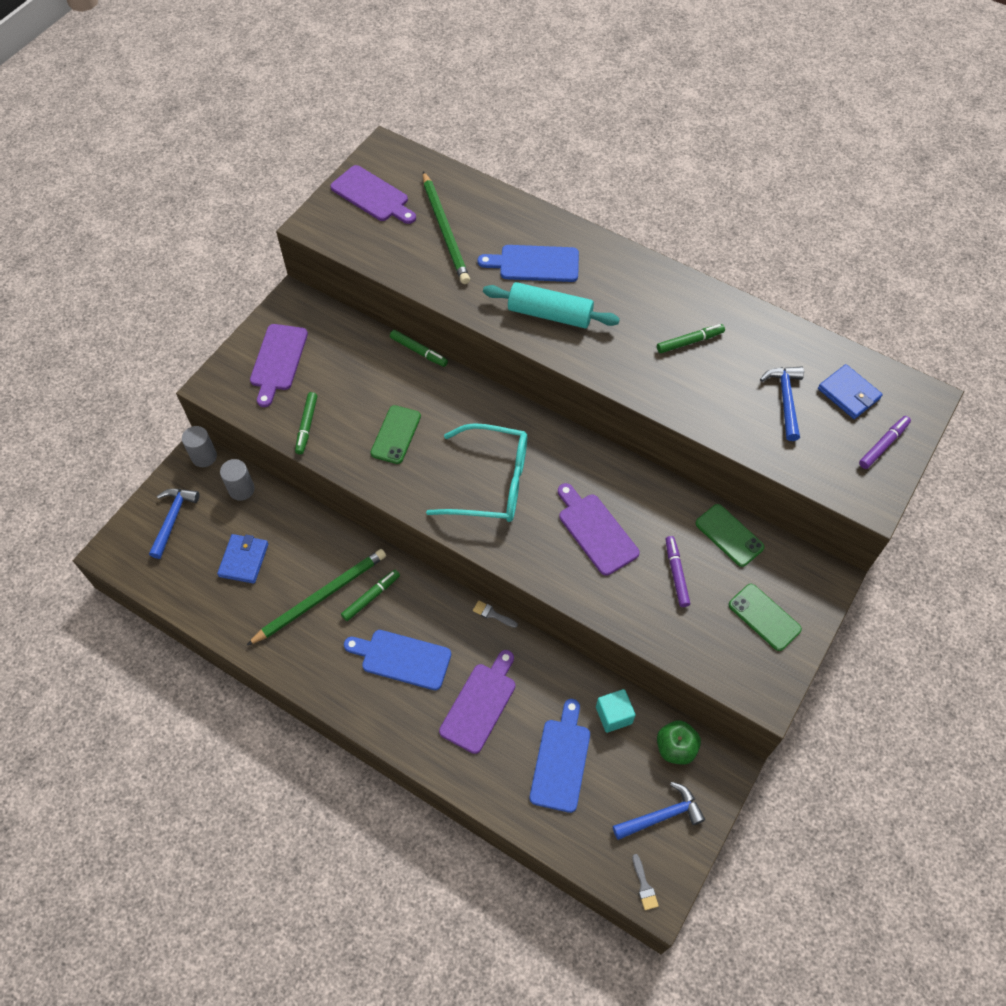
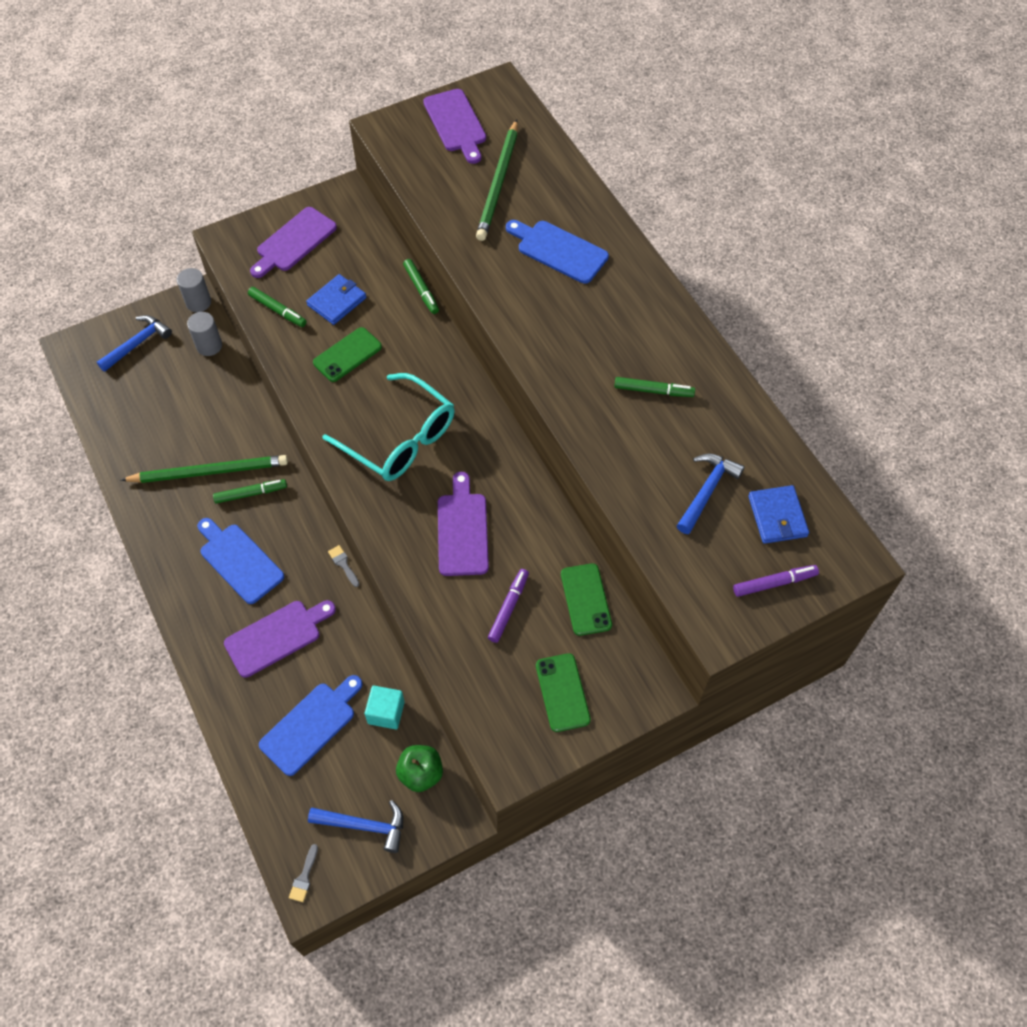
camera: 30 degrees right, 0 degrees up
(243, 560) = (169, 407): blue wallet -> blue wallet (337, 301)
(307, 425) = (278, 310): green marker -> green marker turned 90 degrees counterclockwise
(550, 314) = (538, 303): turquoise rolling pin -> none

